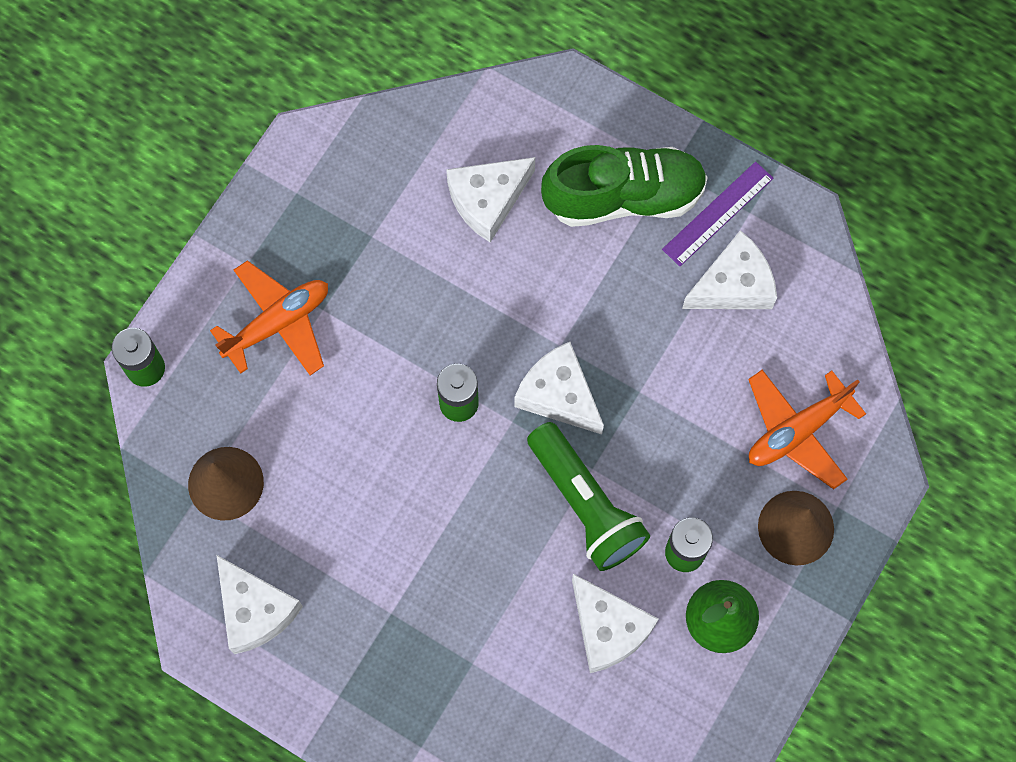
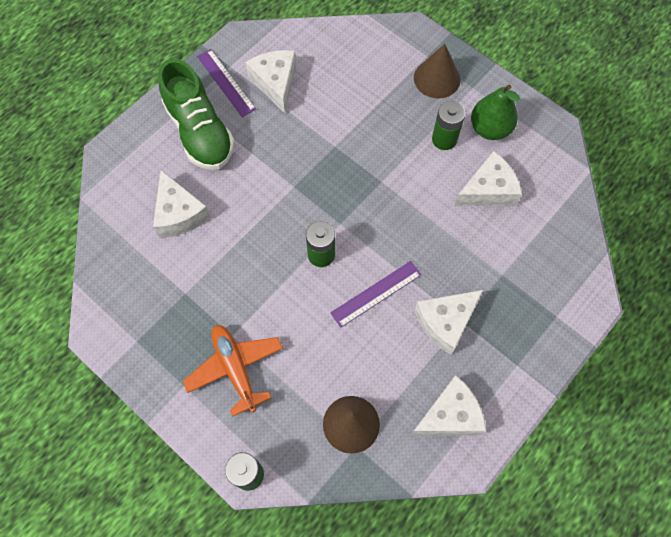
camera: 80 degrees left, 5 degrees down
(412, 488) = (376, 294): none -> purple ruler
(558, 395) = (327, 193): white cheese -> white cheese (445, 322)
(586, 504) = (404, 189): green flashlight -> none
(624, 197) = (200, 132): green shoe -> green shoe turned 150 degrees clockwise
(797, 431) = (377, 67): orange plane -> none

